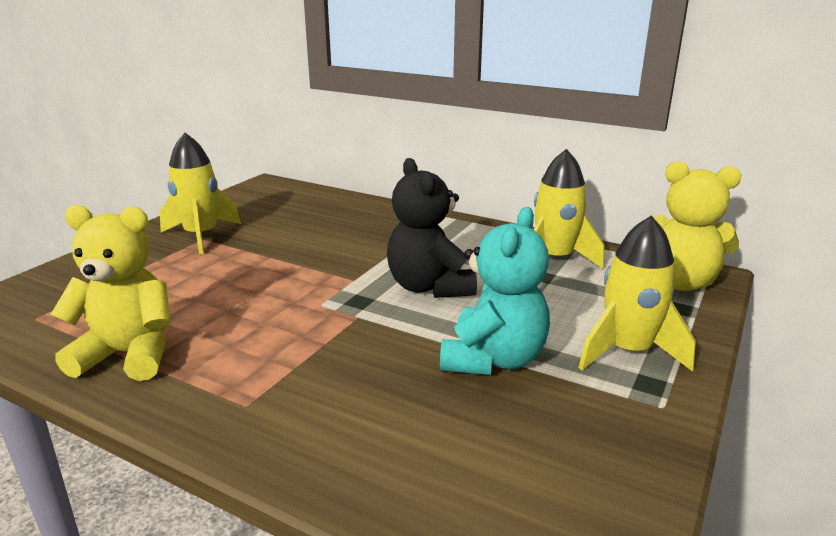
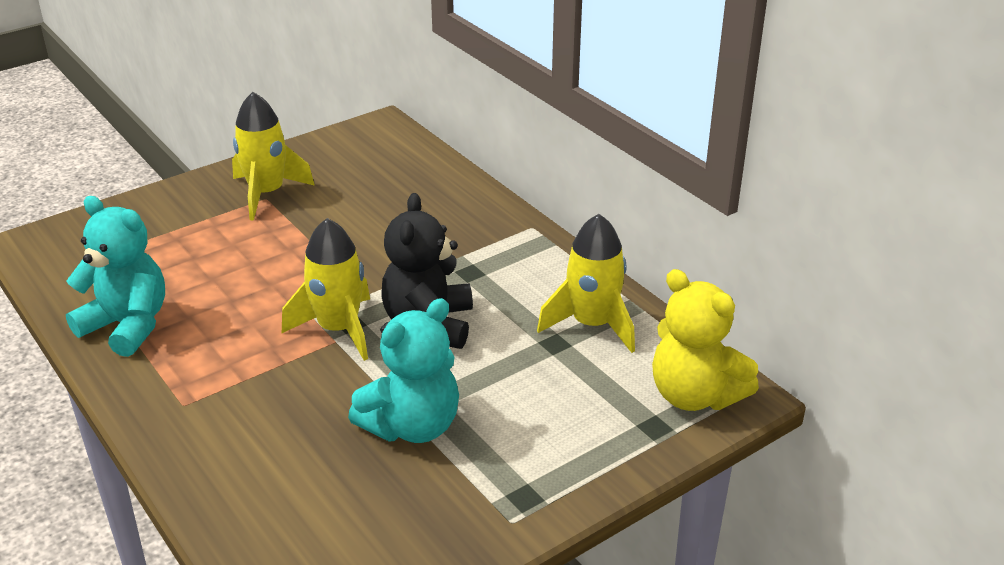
camera: 25 degrees right, 10 degrees up
(129, 355) = (127, 326): yellow teddy bear -> turquoise teddy bear
(628, 351) = (543, 458): yellow rocket -> yellow rocket (338, 329)

